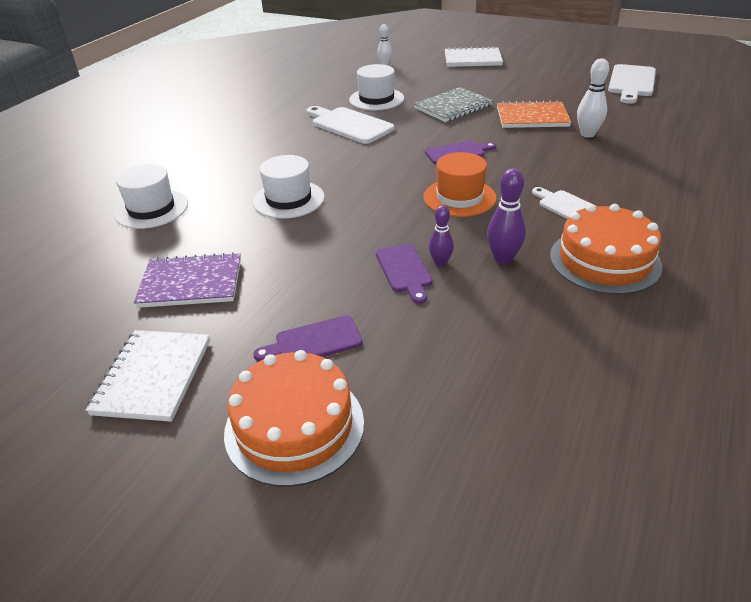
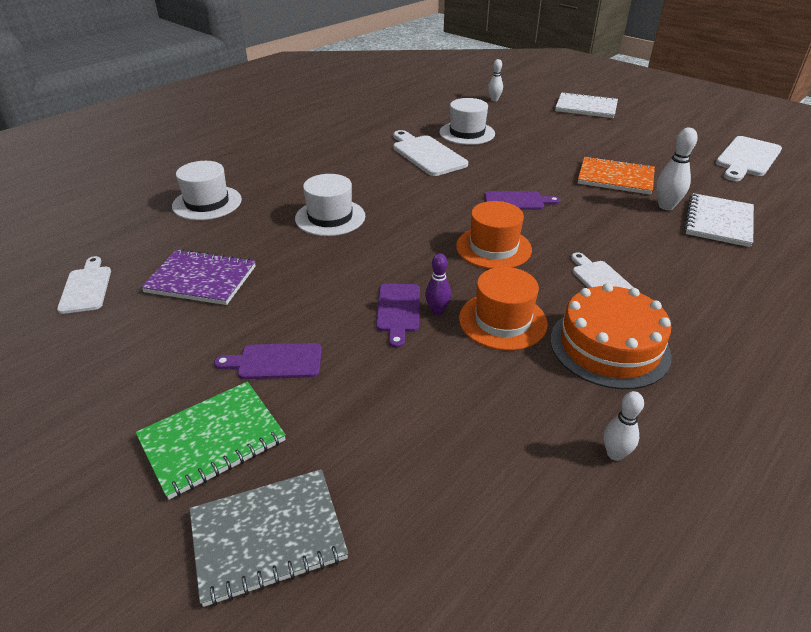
camera: 15 degrees right, 0 degrees up
(69, 316) = (86, 287): none -> white cutting board
(153, 376) = (121, 359): white notebook -> white notebook (718, 222)
(294, 426) = (212, 440): orange cake -> green notebook
(453, 107) = (538, 153): grey notebook -> grey notebook (268, 536)
(503, 259) = (502, 321): purple bowling pin -> orange hat
(656, 346) = (615, 454): none -> white bowling pin

